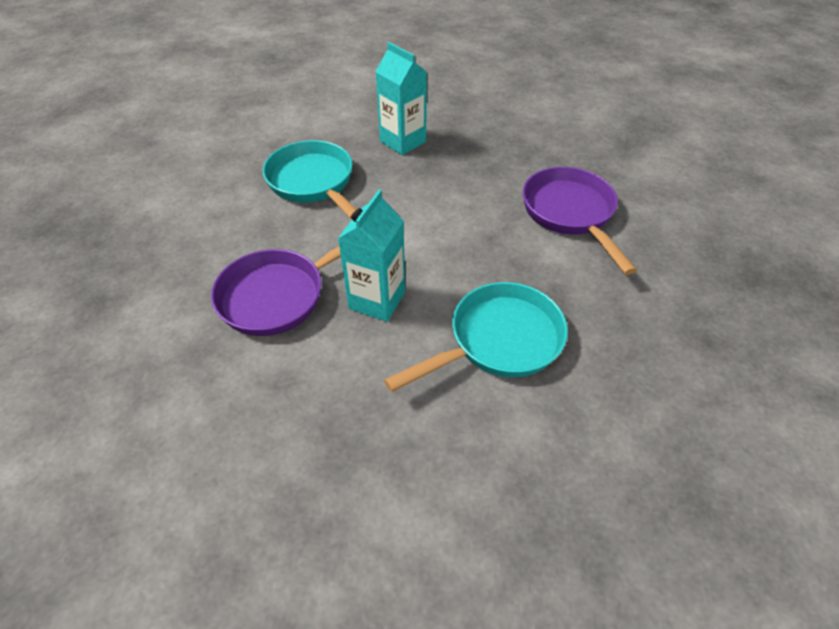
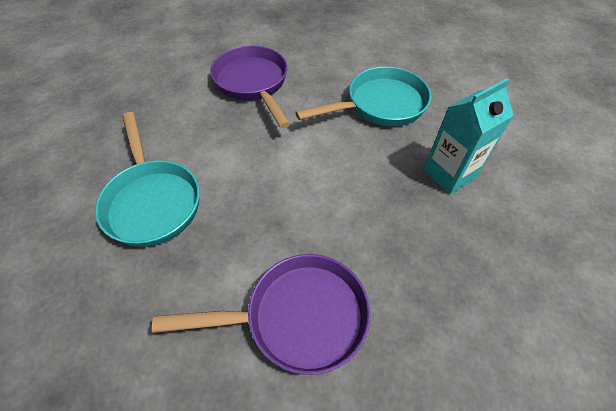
camera: 100 degrees right, 5 degrees up
(377, 300) = (228, 132): turquoise carton -> none

